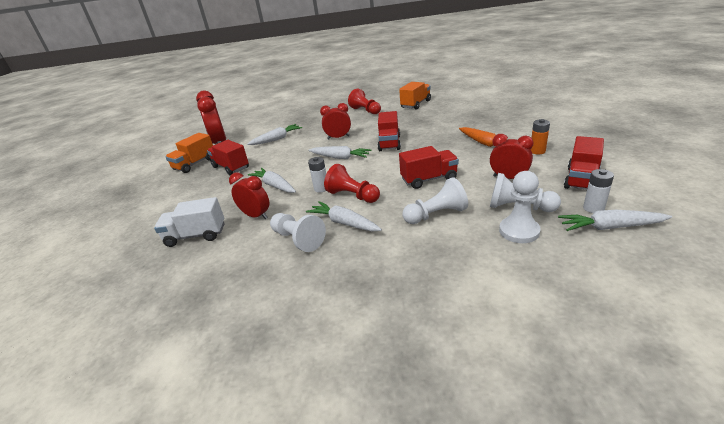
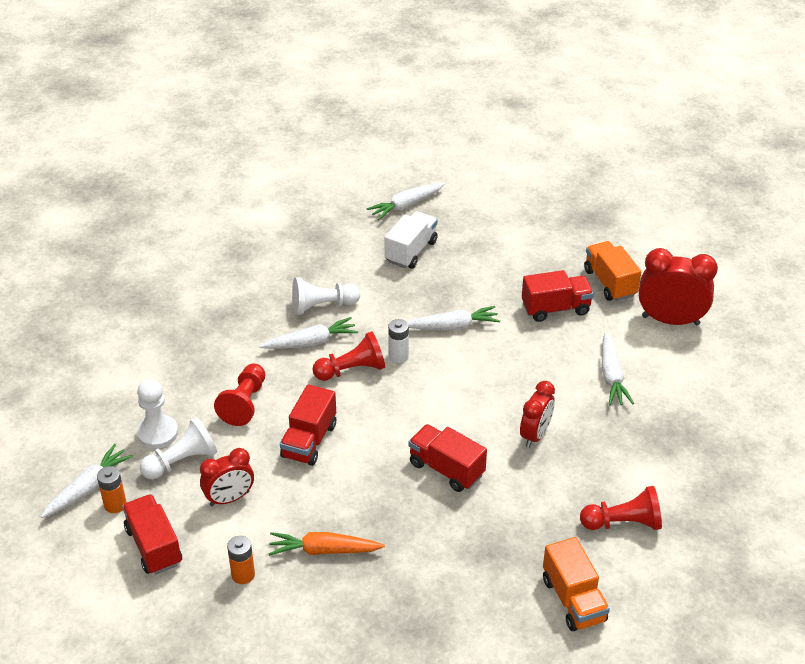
camera: 120 degrees right, 10 degrees up
(256, 216) = (400, 295): red clock -> none
(340, 157) = (461, 405): white carrot -> white carrot (406, 205)
(436, 215) = (244, 403): white pawn -> red pawn
(593, 208) = (115, 505): white battery -> orange battery

